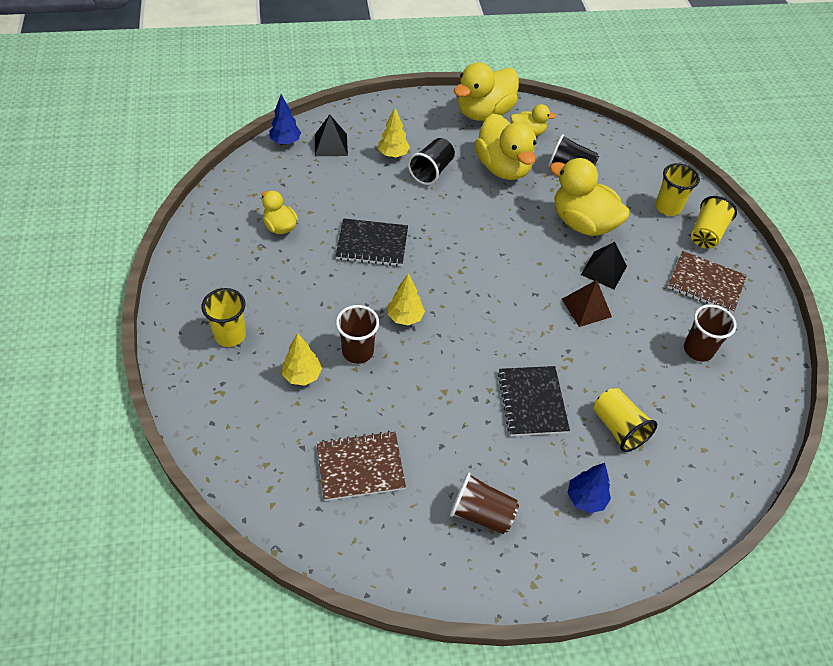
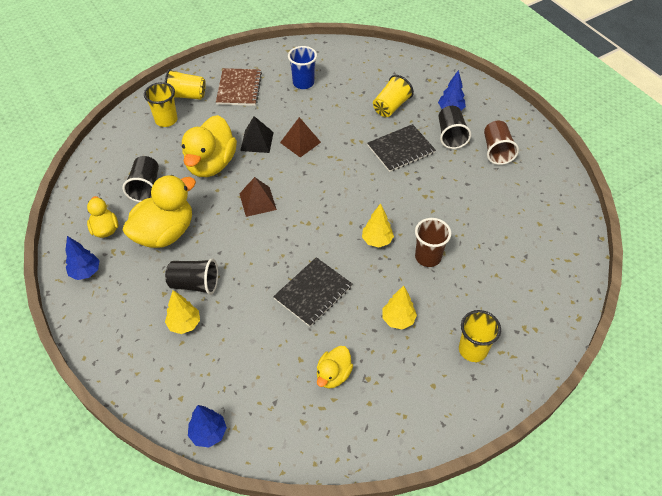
camera: 110 degrees left, 0 degrees up
(302, 375) = (472, 282): yellow tree -> yellow tree (398, 320)
(331, 145) = (194, 386): black pyramid -> none
(360, 467) = (514, 218): brown notebook -> none
(372, 244) = (313, 293): black notebook -> black notebook turned 60 degrees clockwise
(484, 113) = (86, 272): yellow duck -> blue tree
(510, 242) = (257, 201): none -> brown pyramid
(534, 472) = (451, 135): none -> black cup
(698, 350) = (303, 83): brown cup -> blue cup

